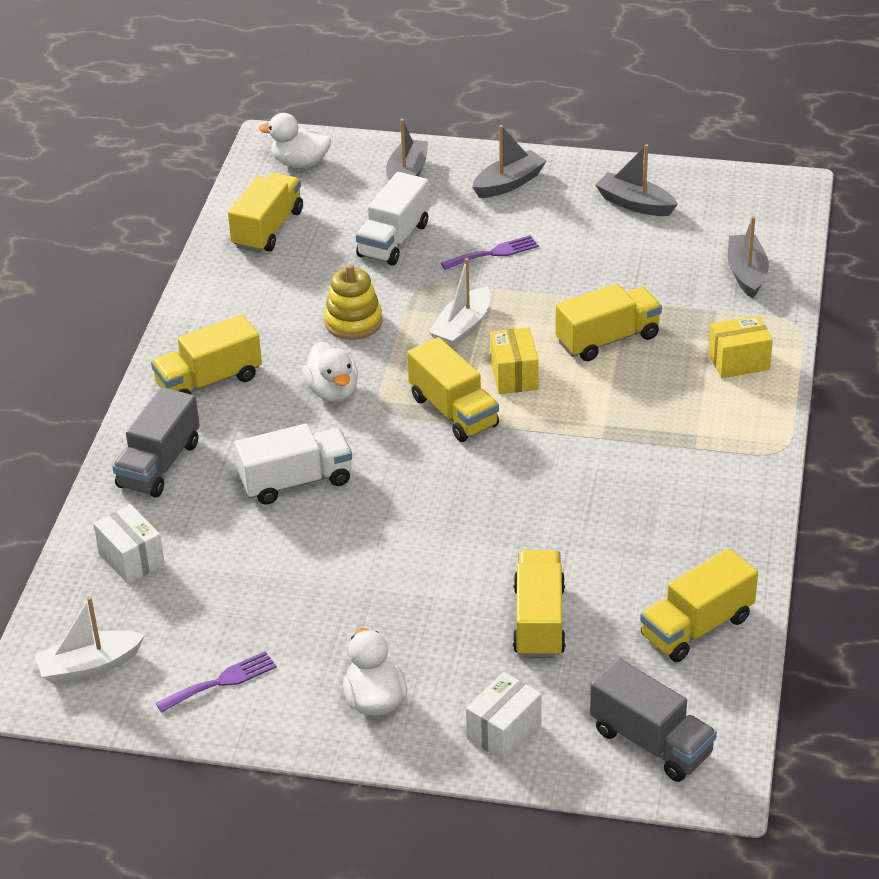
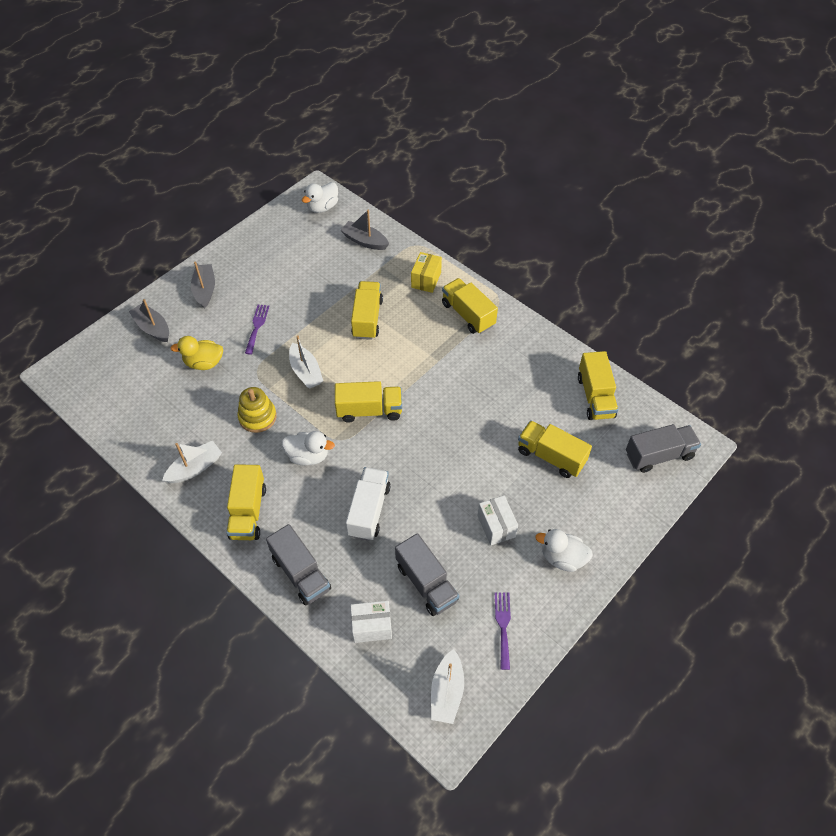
camera: 60 degrees left, 15 degrees up
(230, 581) = (426, 583): none -> grey truck
(235, 310) = (195, 468): none -> white boat
(268, 229) = (136, 415): yellow truck -> yellow truck (468, 314)
(300, 163) = (90, 370): white duck -> white duck (322, 207)
(394, 240) = (204, 363): white truck -> yellow duck
(504, 731) = (618, 511): white box -> white box (496, 526)
(514, 375) = (362, 370): yellow box -> none
(635, 204) = (272, 251): grey boat -> none

